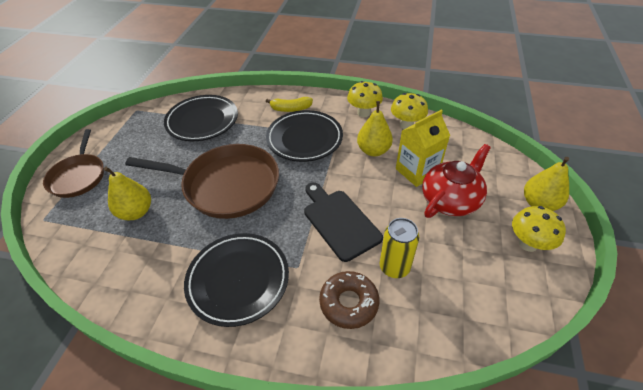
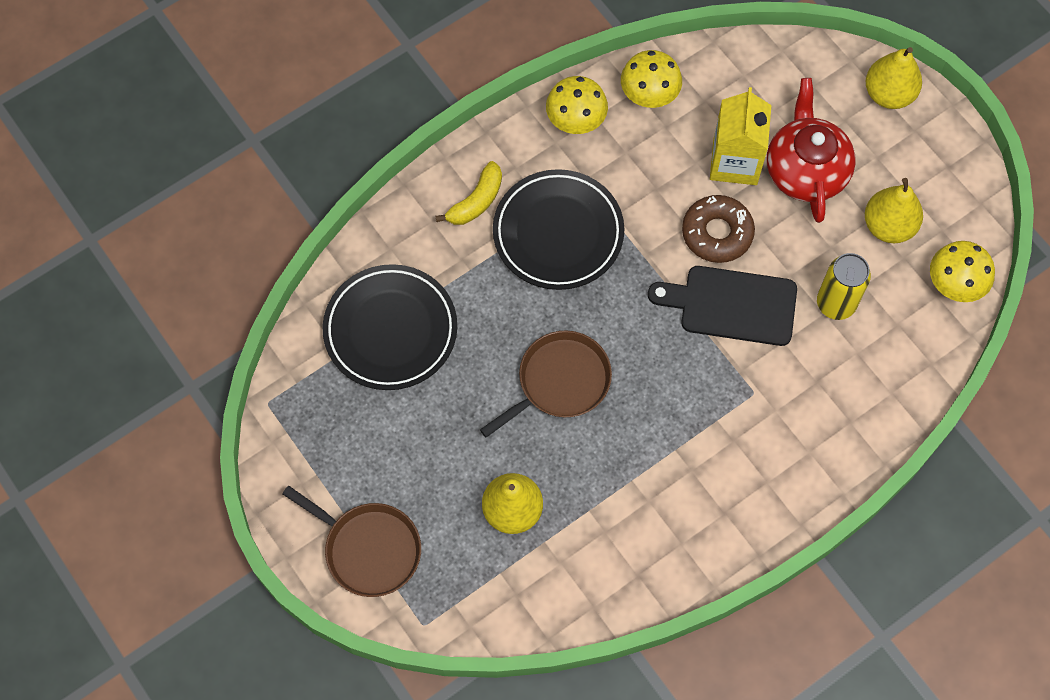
camera: 50 degrees left, 20 degrees up
(227, 185) = (560, 382): brown pan -> brown pan, size x0.61
(238, 280) = (719, 460): black plate -> none
(349, 303) = (837, 378): brown donut -> brown donut (717, 233)
(373, 150) = (657, 175): yellow pear -> yellow pear (888, 226)
(528, 244) = (920, 159): yellow mushroom -> yellow mushroom (953, 286)

